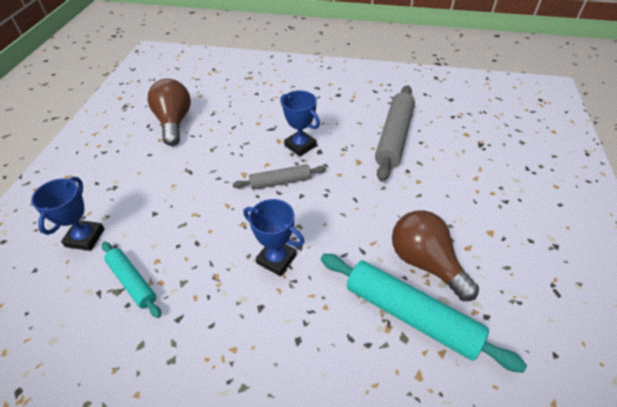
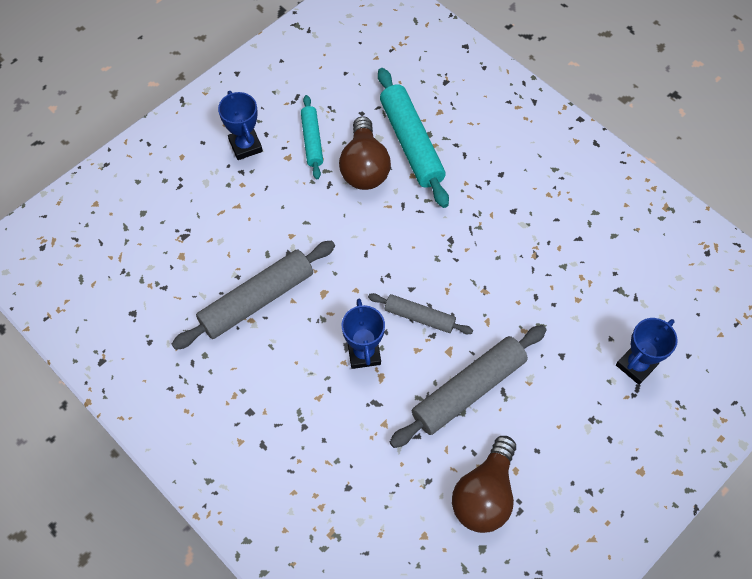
camera: 145 degrees left, 15 degrees up
(132, 282) = (605, 291): turquoise rolling pin -> turquoise rolling pin (312, 141)
(215, 161) = (468, 390): none -> grey rolling pin
(276, 259) = (477, 240): blue trophy -> blue trophy (245, 146)

